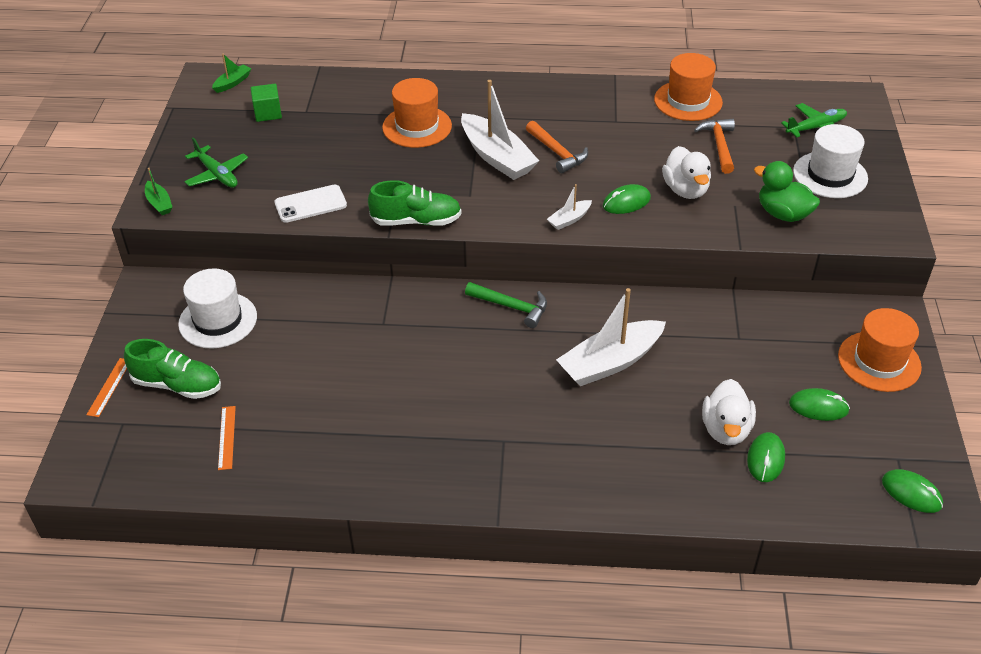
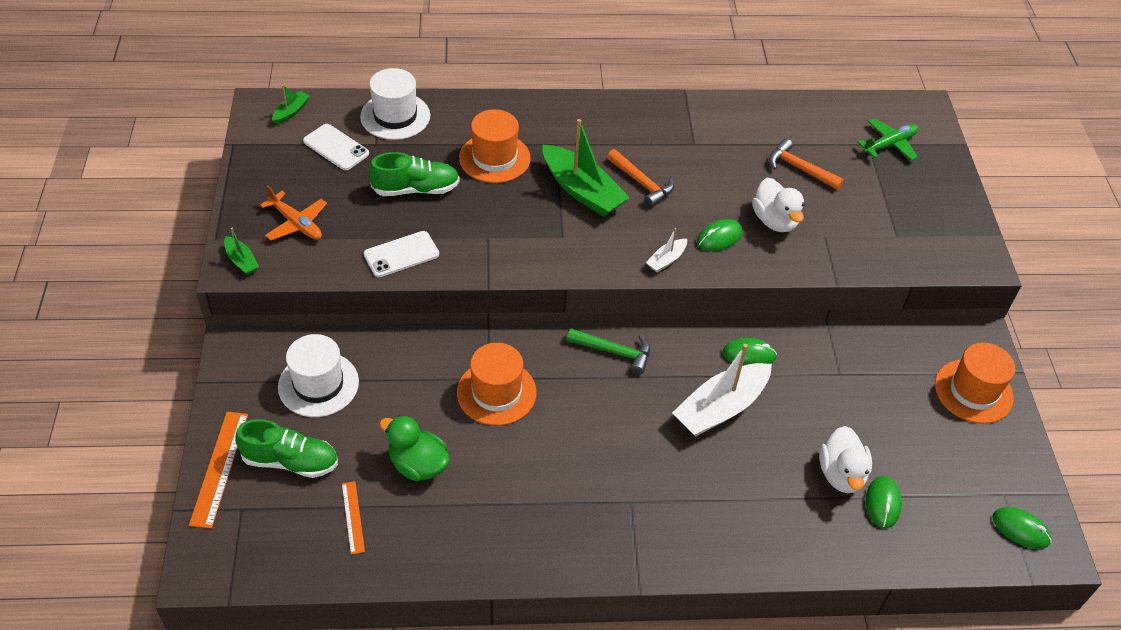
camera: 10 degrees left, 5 degrees up
(109, 387) = (219, 468): orange ruler -> orange ruler, size x1.68
(217, 174) = (296, 223): green plane -> orange plane
(268, 113) = (336, 147): green cube -> white phone
(416, 221) = (513, 269): green shoe -> green shoe (416, 189)
(497, 157) = (582, 191): white boat -> green boat
(688, 101) = (761, 118): orange hat -> orange hat (496, 392)
(719, 145) = (800, 168): orange hammer -> orange hammer turned 45 degrees counterclockwise
(783, 214) = (872, 244): green duck -> green duck (418, 465)
(818, 407) = (924, 444): green mouse -> green mouse (749, 354)
(830, 175) = (910, 198): white hat -> white hat (395, 116)

